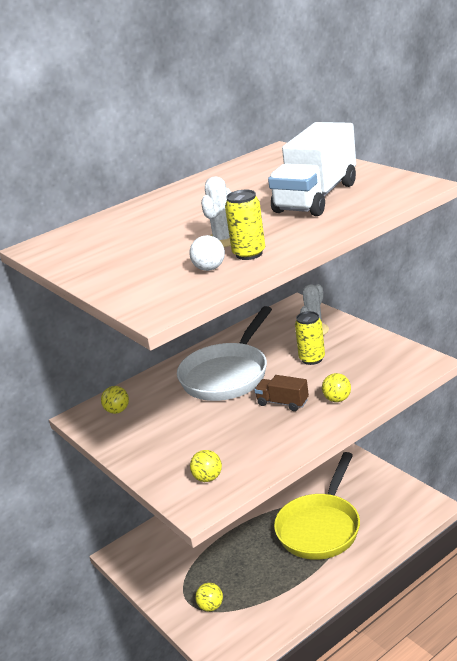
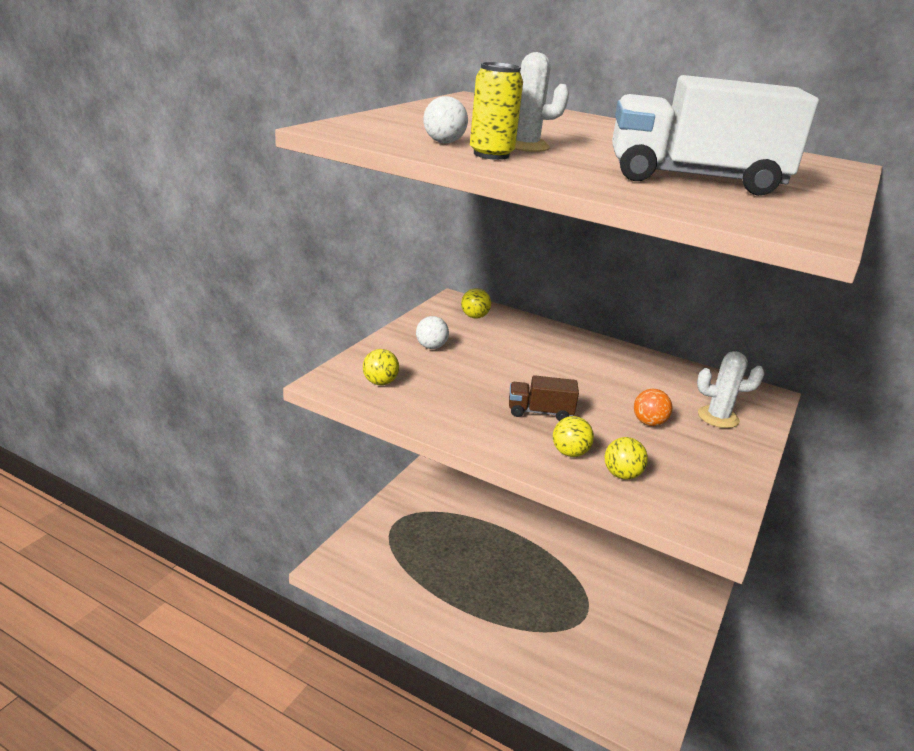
camera: 60 degrees right, 0 degrees up
(160, 442) = (431, 347): none -> white ball
(211, 606) = (395, 539): yellow ball -> yellow ball (621, 475)
(227, 375) = (575, 368): white pan -> none
(282, 403) = (540, 412): brown truck -> brown truck turned 90 degrees counterclockwise
(312, 359) = (649, 423): yellow can -> orange ball
(320, 527) = (548, 608): yellow pan -> none

